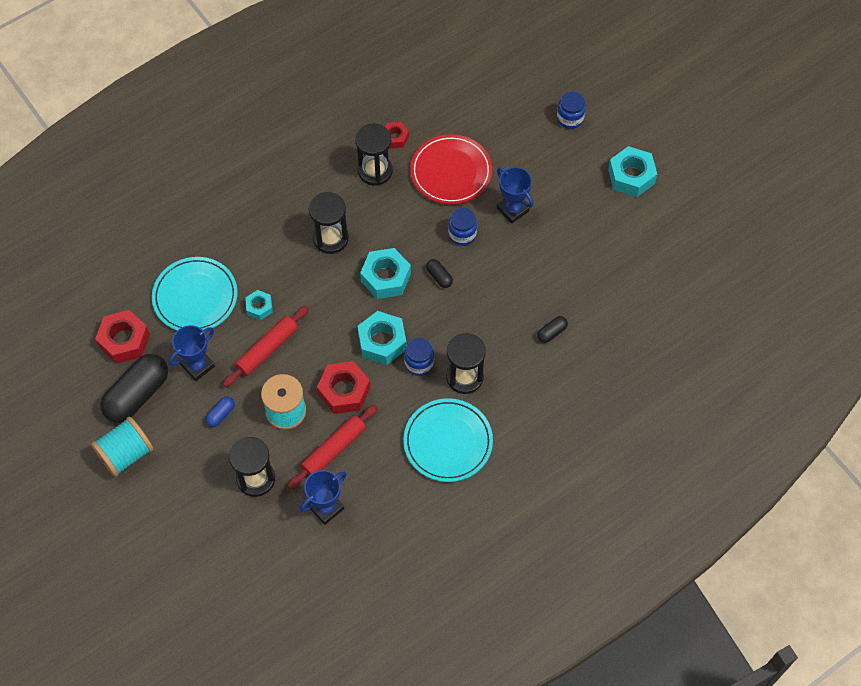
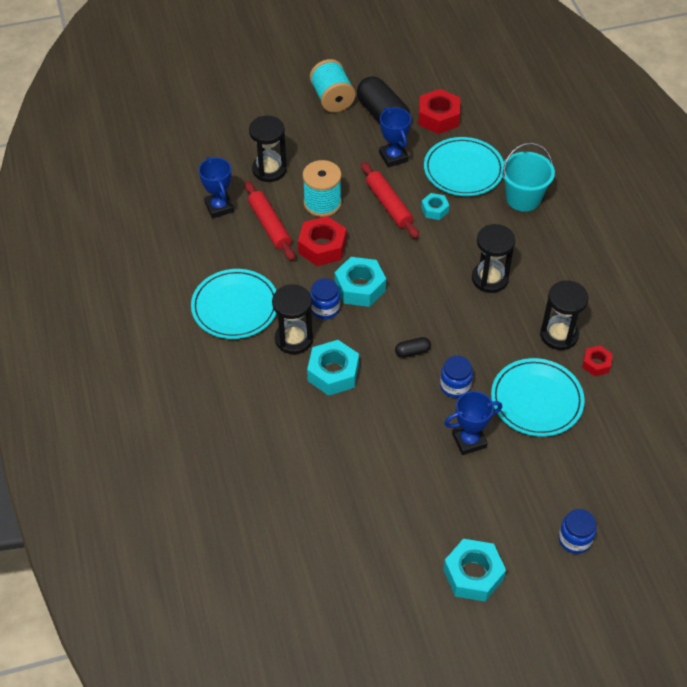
camera: 110 degrees right, 10 degrees down
(217, 236) = (523, 198): none -> turquoise bucket
(221, 414) = (339, 161): blue capsule -> none
(386, 277) = (429, 309): turquoise nut -> turquoise nut (333, 373)
(451, 172) = (536, 400): red plate -> turquoise plate
(552, 332) = (309, 426): black capsule -> none

